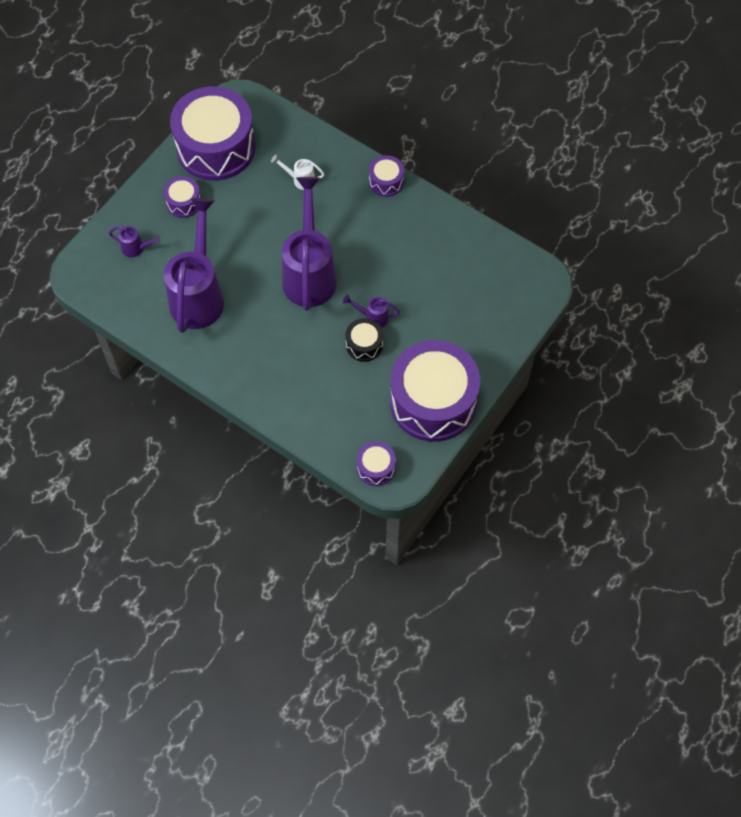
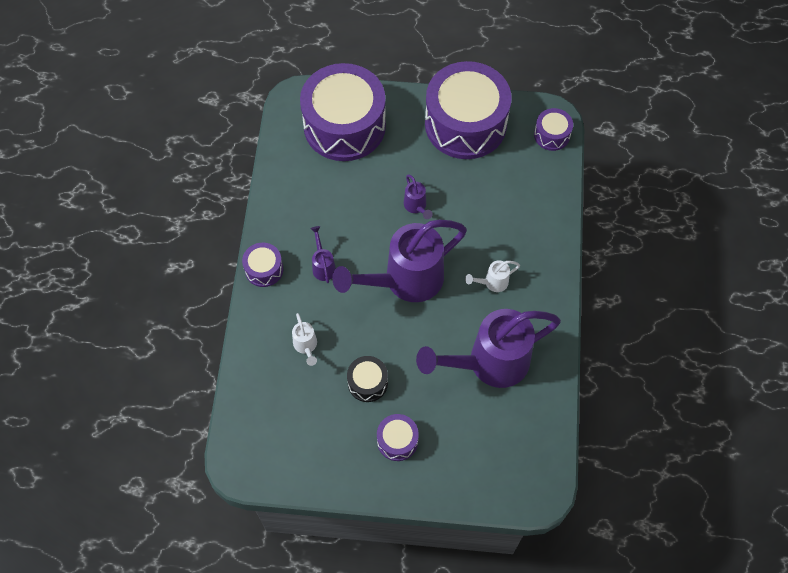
camera: 120 degrees left, 0 degrees up
(136, 249) = (477, 453): purple watering can -> purple watering can (323, 265)
(215, 147) = (313, 450): purple drum -> purple drum (344, 126)
(264, 335) = (492, 283): none -> white watering can
(364, 345) = (447, 199): black drum -> black drum (367, 383)

